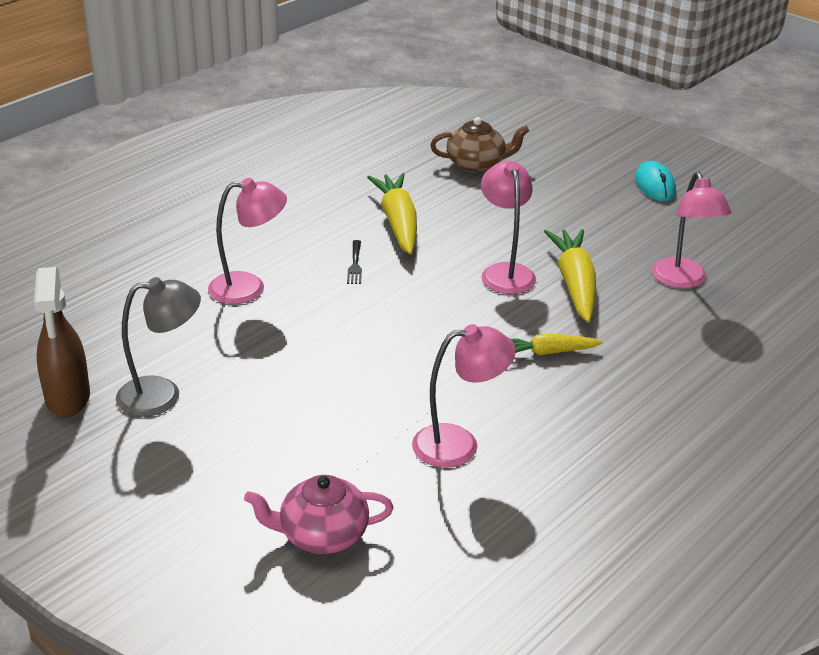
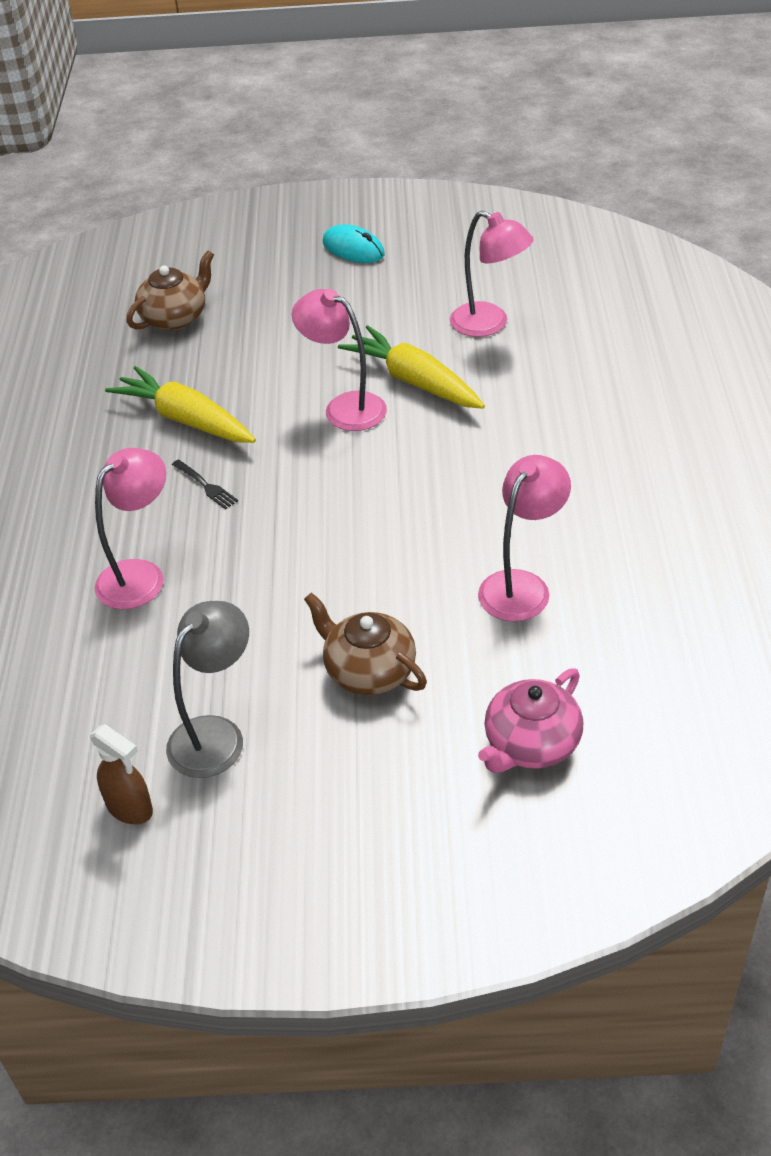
camera: 40 degrees left, 10 degrees up
(68, 399) = (130, 808): brown spray bottle -> brown spray bottle, size x0.65
(292, 424) = (368, 671): none -> brown teapot
(547, 352) = (476, 457): yellow carrot -> none

